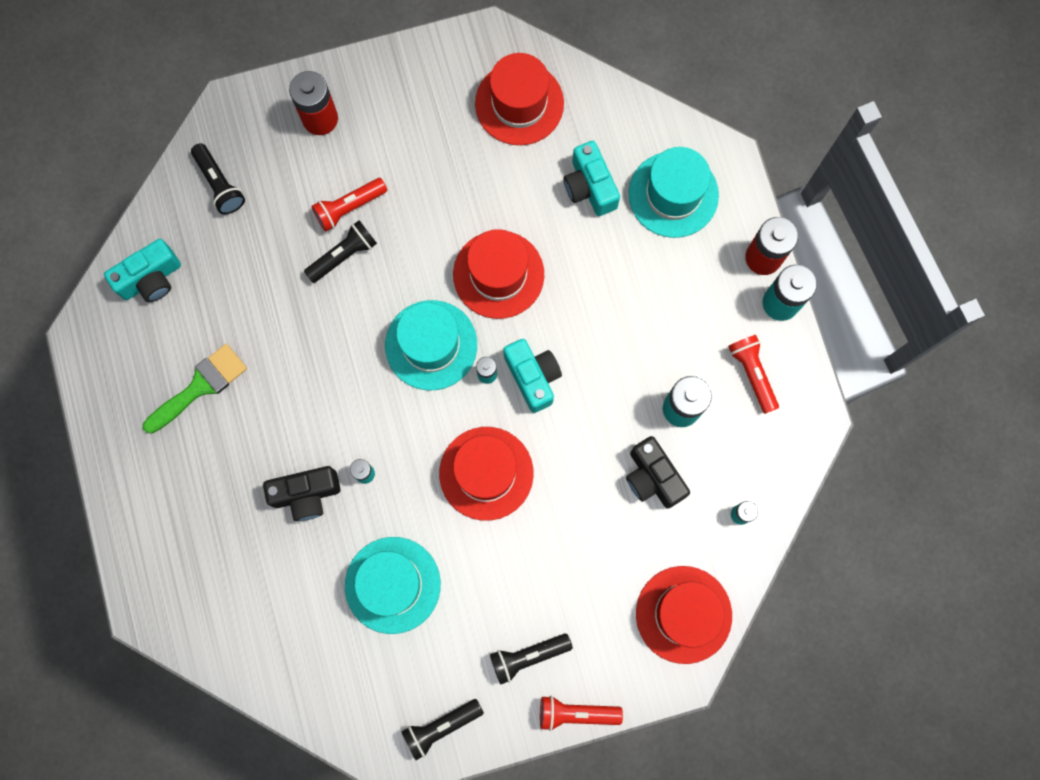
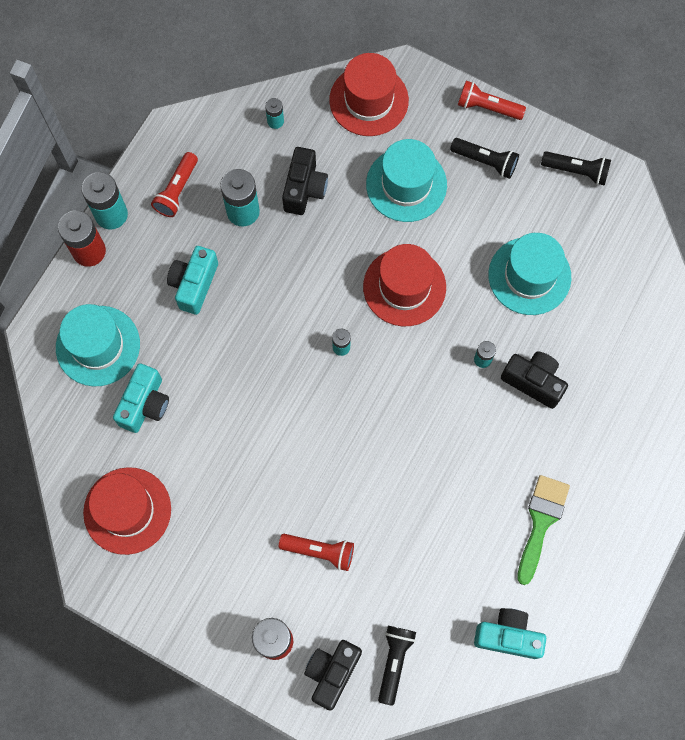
camera: 135 degrees left, 5 degrees down
(200, 386) = (541, 522): green brush -> green brush turned 105 degrees clockwise
(258, 136) = (332, 673): none -> black camera
(343, 255) = (357, 520): black flashlight -> none
(431, 345) = (358, 401): turquoise hat -> turquoise hat (406, 184)
(498, 274) = (266, 404): red hat -> none
(533, 377) = (314, 317): turquoise camera -> turquoise camera (194, 284)
(576, 713) = (487, 107): red flashlight -> red flashlight turned 150 degrees clockwise

